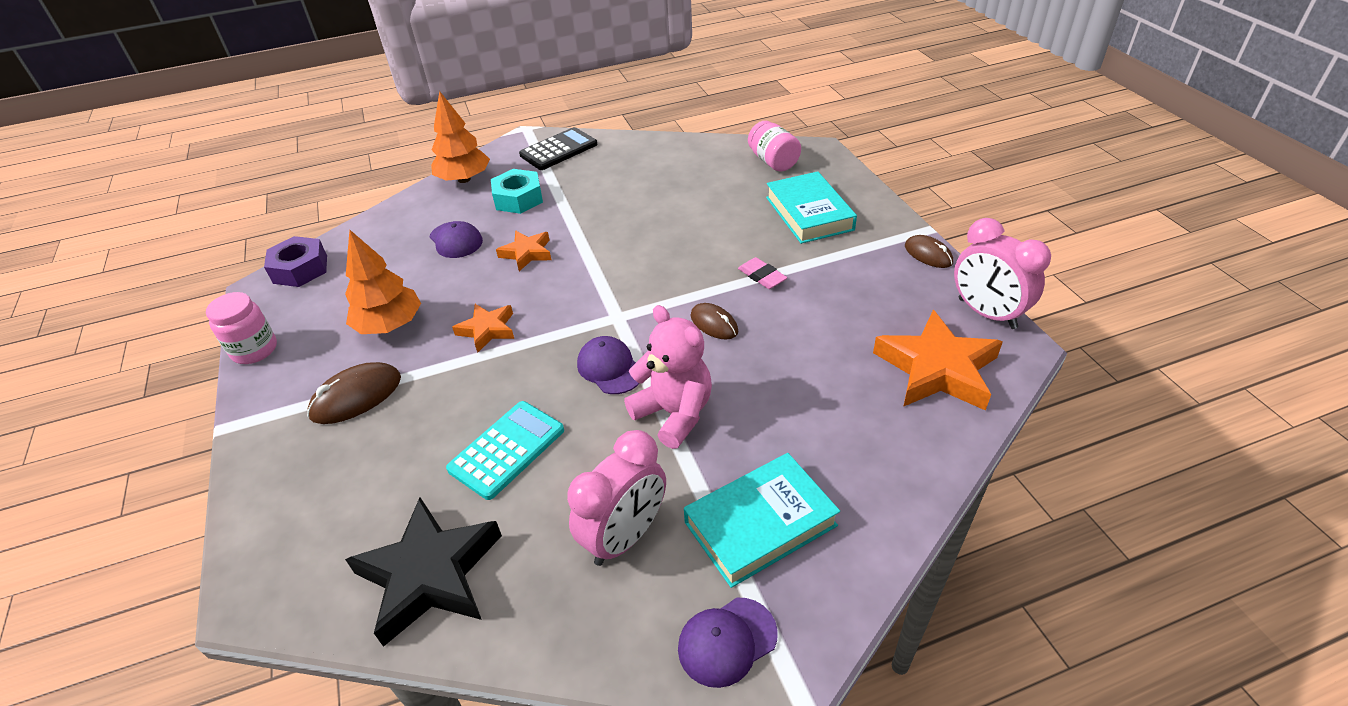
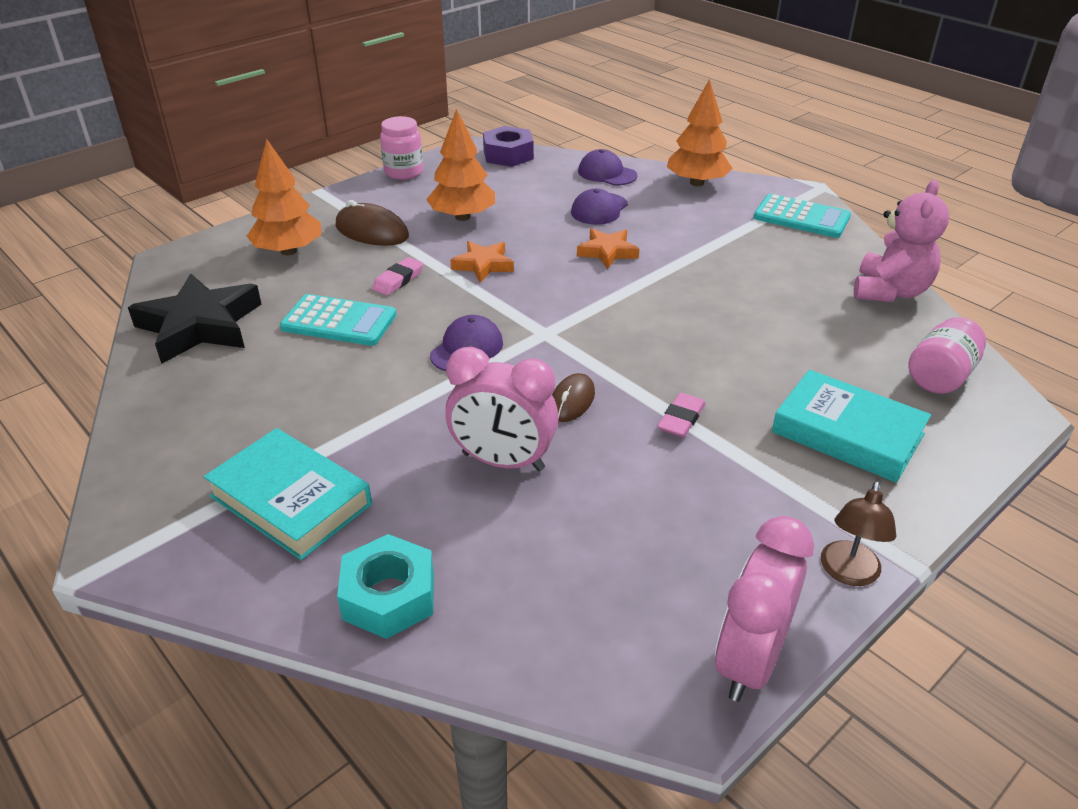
camera: 65 degrees right, 5 degrees down
(335, 473) = (288, 251): none -> orange tree
(466, 393) = (398, 280): none -> pink eraser
(518, 199) = (691, 221): turquoise nut -> turquoise nut (389, 596)
(558, 150) = (801, 217): black calculator -> turquoise calculator
(625, 537) = (257, 415): pink clock -> pink clock (503, 461)
(674, 413) = (420, 406): pink teddy bear -> pink teddy bear (890, 291)
(727, 641) = (150, 507): purple cap -> purple cap (607, 173)
(809, 213) = (847, 433): turquoise book -> turquoise book turned 75 degrees clockwise
(928, 254) = (848, 573): brown mouse -> brown lamp
(937, 369) = (594, 615): orange star -> none

